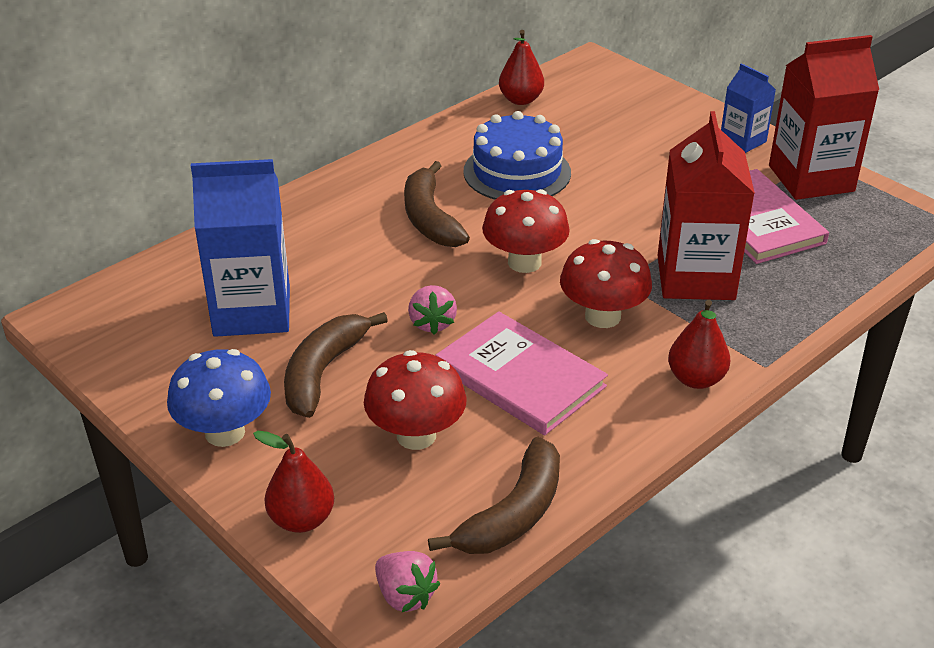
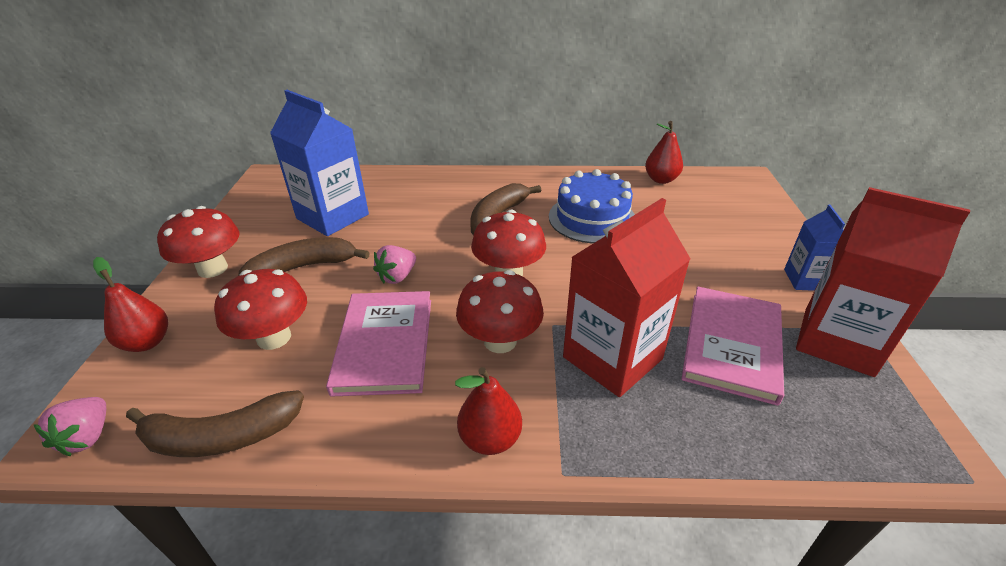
camera: 45 degrees right, 0 degrees up
(225, 432) = (212, 269): blue mushroom -> red mushroom

